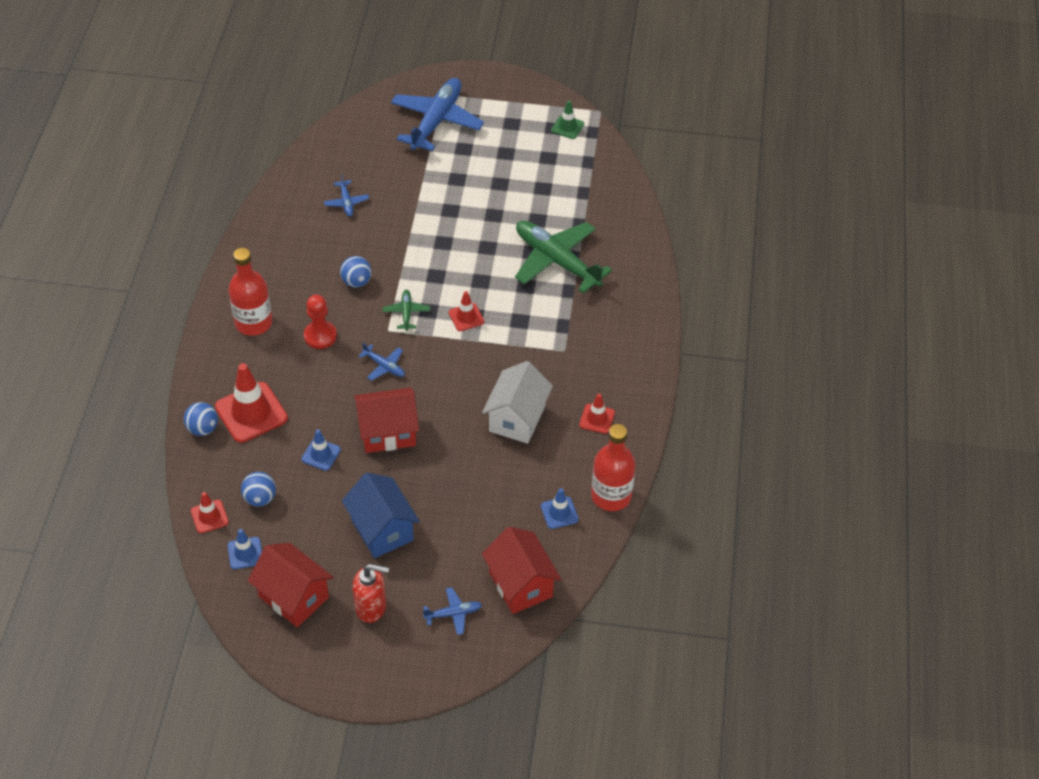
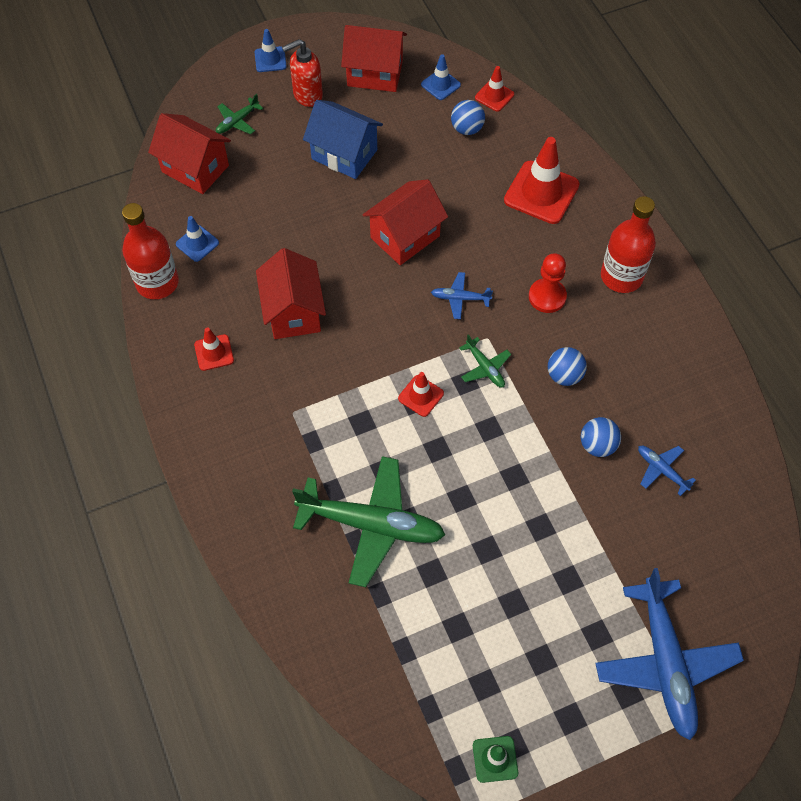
camera: 150 degrees right, 10 degrees up
(203, 428) = (568, 158): blue ball -> blue ball (597, 445)
(321, 454) = (448, 188): blue traffic cone -> blue traffic cone (270, 59)
(453, 614) = (237, 121): blue plane -> green plane
(517, 418) = (293, 312): white house -> red house

